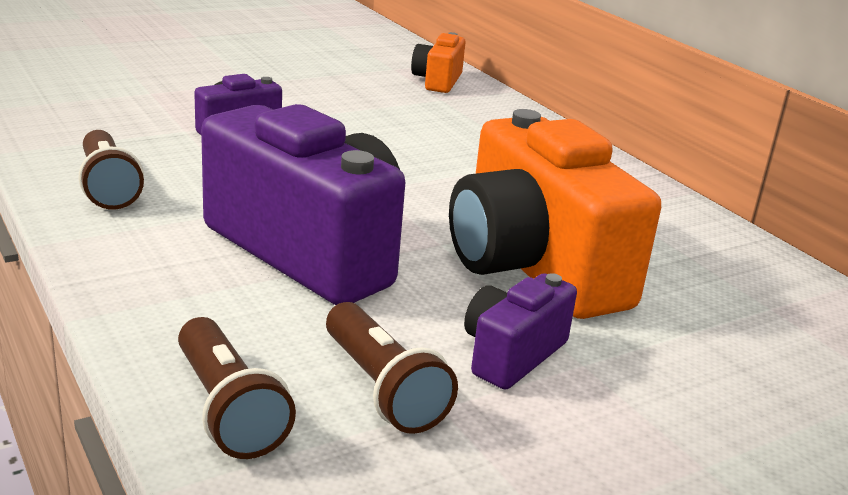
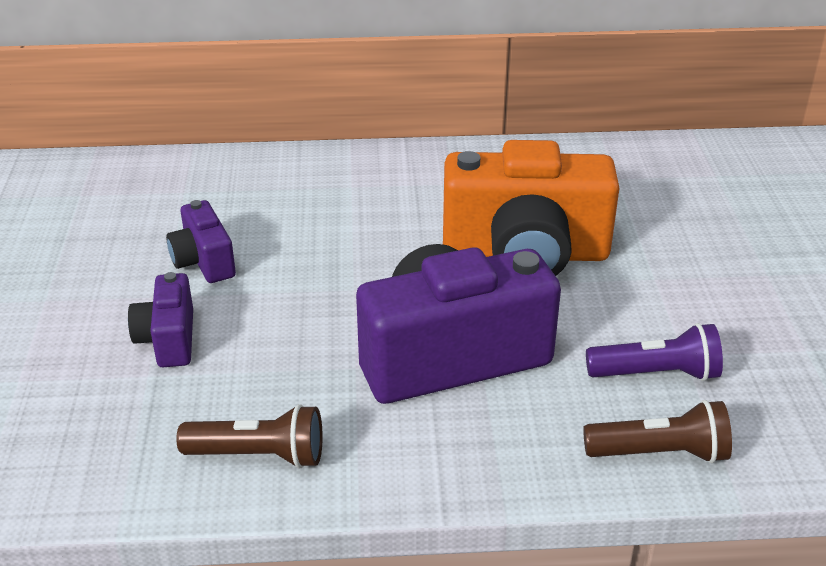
camera: 60 degrees left, 10 degrees up
(382, 388) = (656, 374): brown flashlight -> purple flashlight
(437, 81) = (137, 179): orange camera -> none
(511, 354) = (634, 304): purple camera -> purple camera (203, 261)

